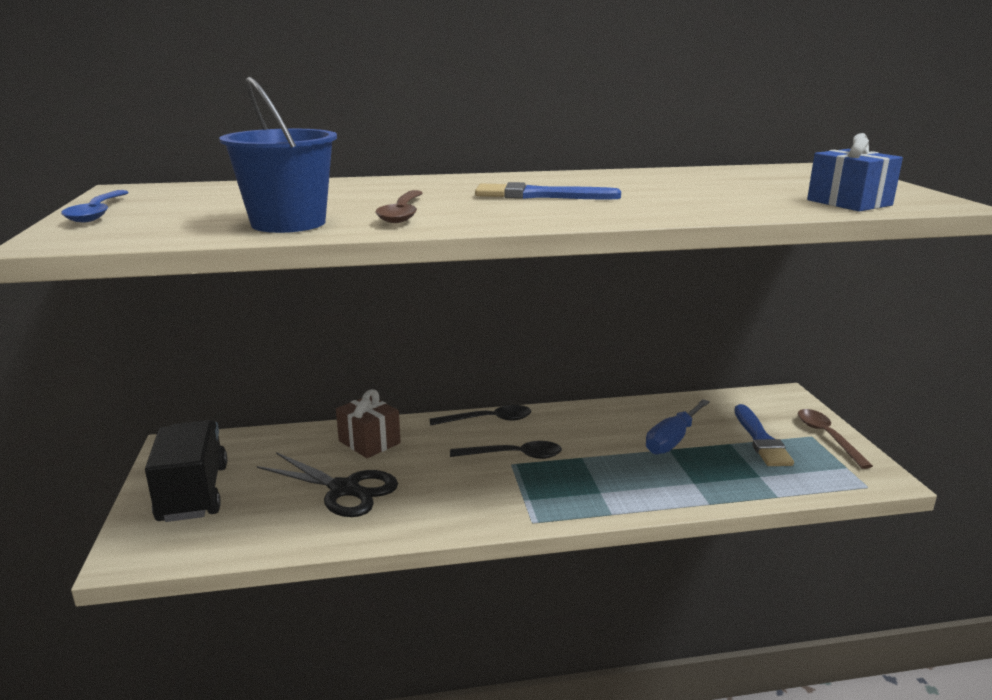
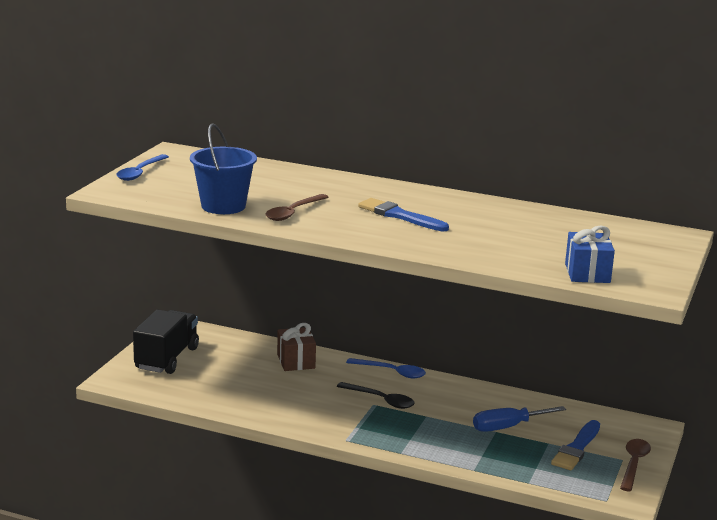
camera: 30 degrees right, 0 degrees up
(344, 489) = (253, 385): black scissors -> none
(488, 420) = (391, 372): black spoon -> blue spoon

